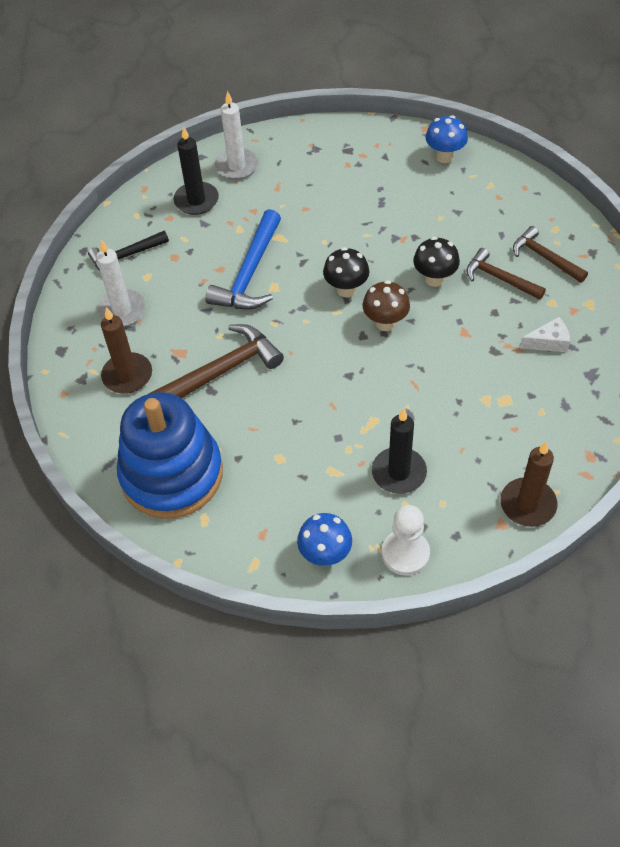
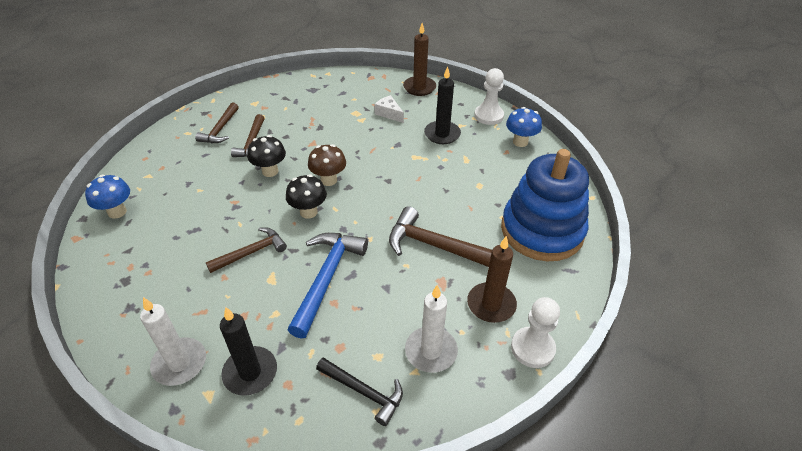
camera: 125 degrees left, 10 degrees down
(65, 379) = (532, 348): none -> white pawn
(249, 273) = (327, 278): blue hammer -> blue hammer turned 60 degrees counterclockwise
(321, 232) = (251, 252): none -> brown hammer
(548, 342) = (298, 109): white cheese -> white cheese (389, 113)

